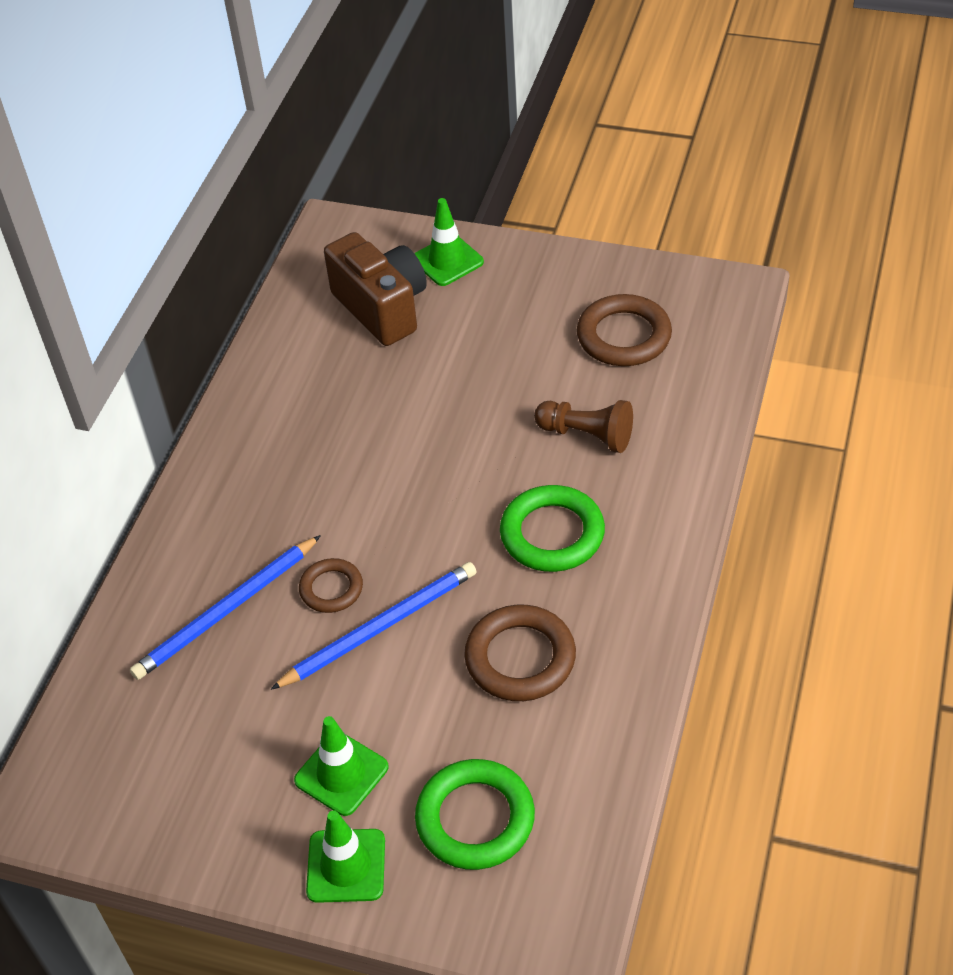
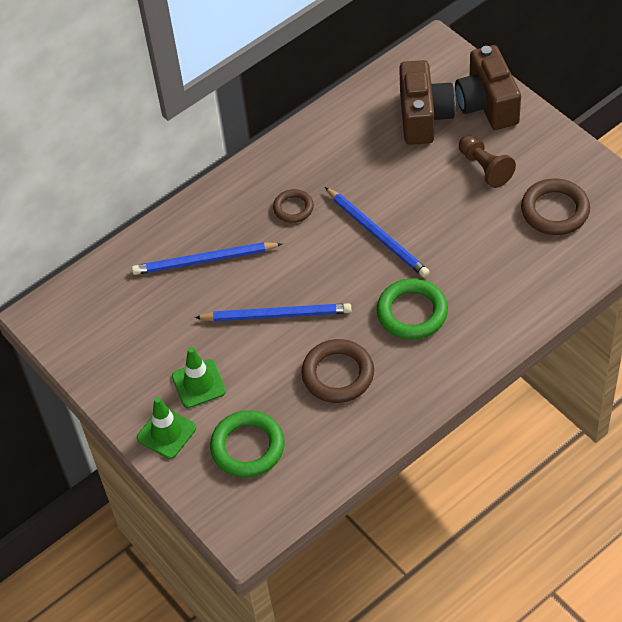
camera: 35 degrees right, 5 degrees up
(331, 589) = (267, 278): brown ring -> brown ring (293, 208)
(433, 466) = (377, 235): none -> blue pencil
(447, 261) = (487, 104): green traffic cone -> brown camera
(587, 435) = (480, 263): brown pawn -> brown pawn (485, 168)

